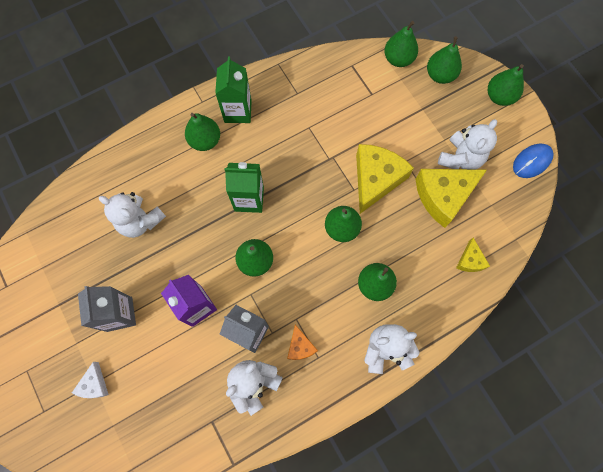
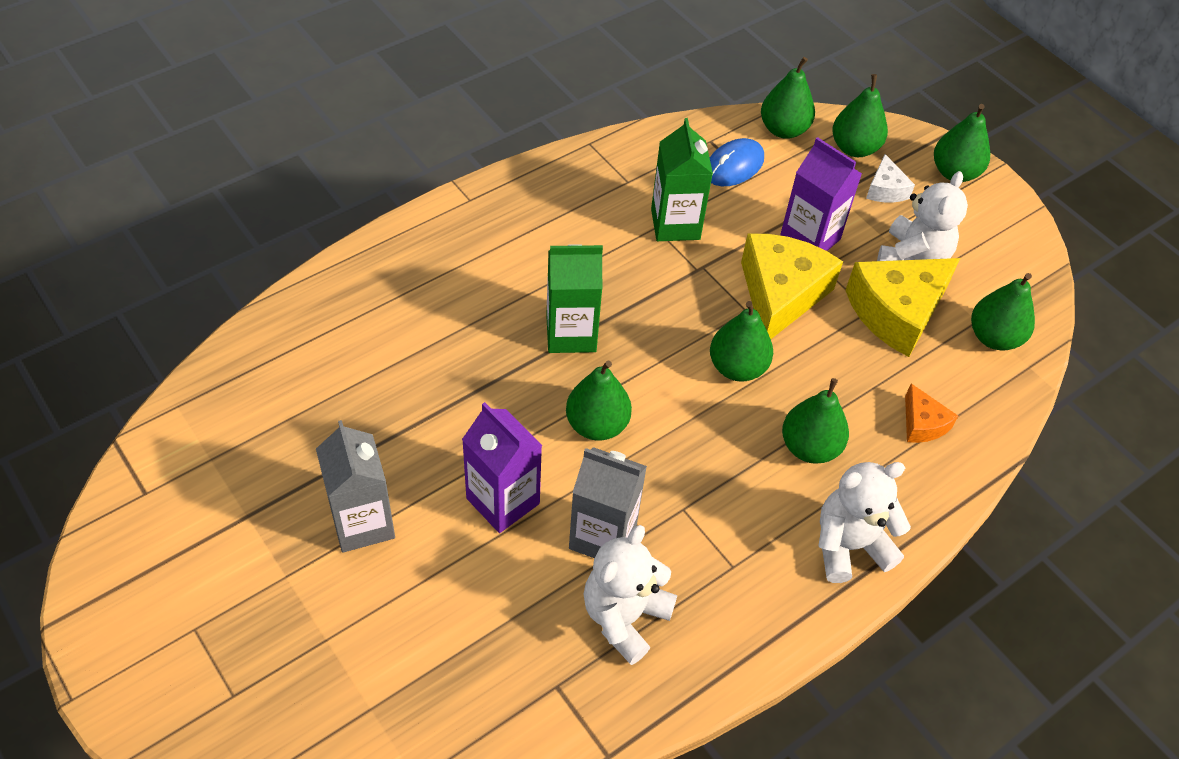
camera: 10 degrees left, 20 degrees down
(94, 384) = (327, 641): white cheese -> white cheese (885, 189)
(140, 221) = (384, 377): white teddy bear -> none
(205, 140) = (482, 254): green pear -> green pear (994, 337)
(238, 111) = (532, 210): green carton -> green carton (675, 224)
(300, 346) = (698, 551): orange cheese -> orange cheese (922, 424)
(400, 141) = (809, 239): none -> purple carton
(470, 260) = (961, 401): yellow cheese -> none
(532, 161) = (1027, 257): blue mouse -> blue mouse (733, 166)

